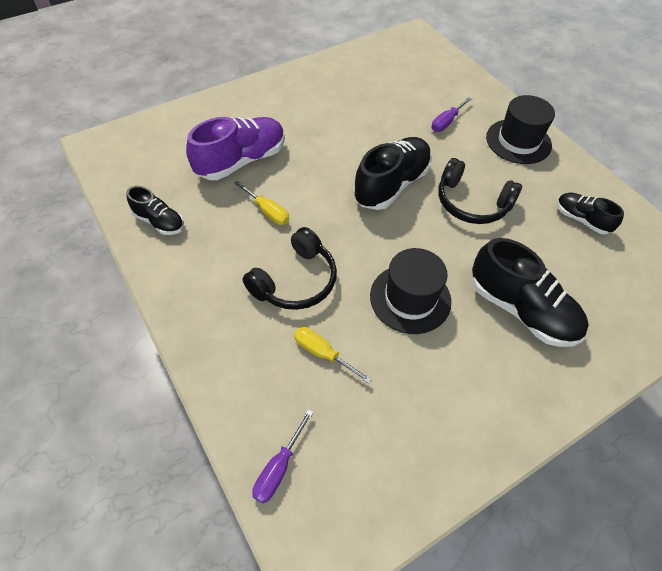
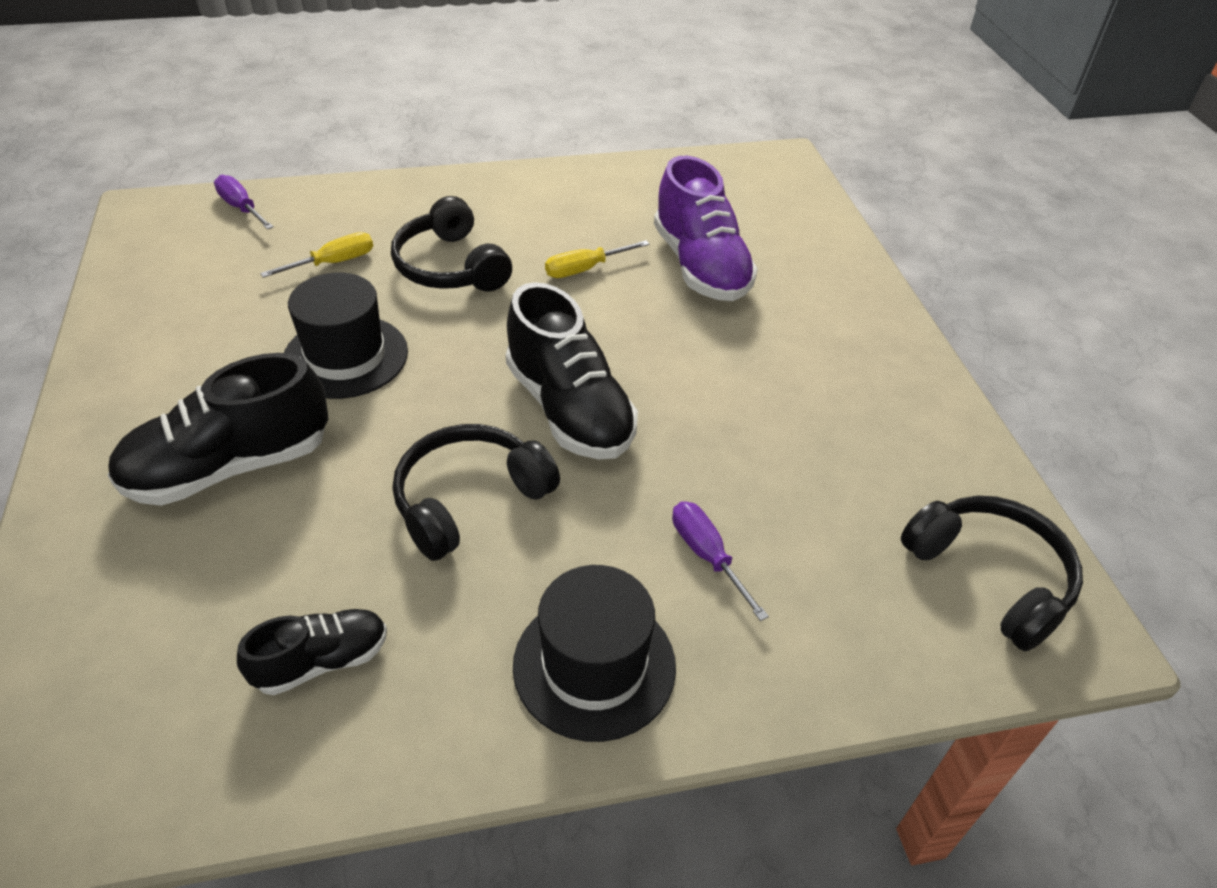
camera: 110 degrees right, 10 degrees down
(159, 222) = (615, 186): black shoe -> none
(404, 53) = (990, 577): none -> black headphones

